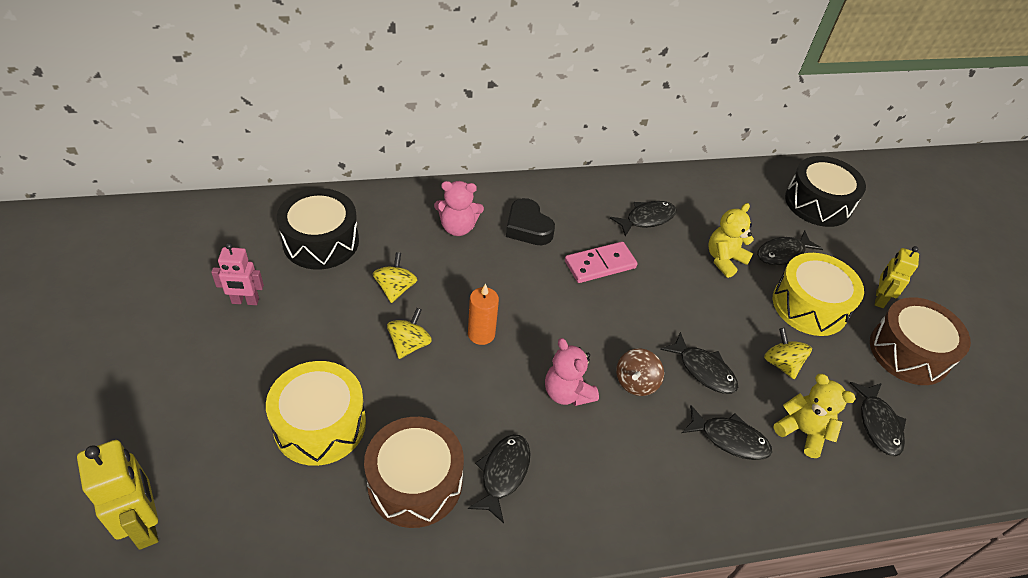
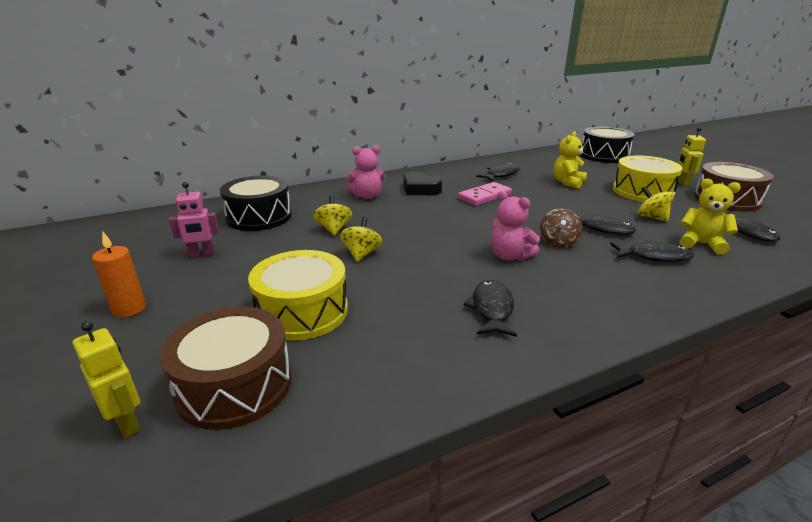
camera: 10 degrees left, 20 degrees down
(145, 525) = (127, 423): yellow robot -> yellow robot, size x0.66
(415, 482) = (414, 330): brown drum -> brown drum (234, 385)
(481, 334) = (418, 239): orange candle -> orange candle (129, 309)
(783, 254) = (603, 175): black fish -> none

